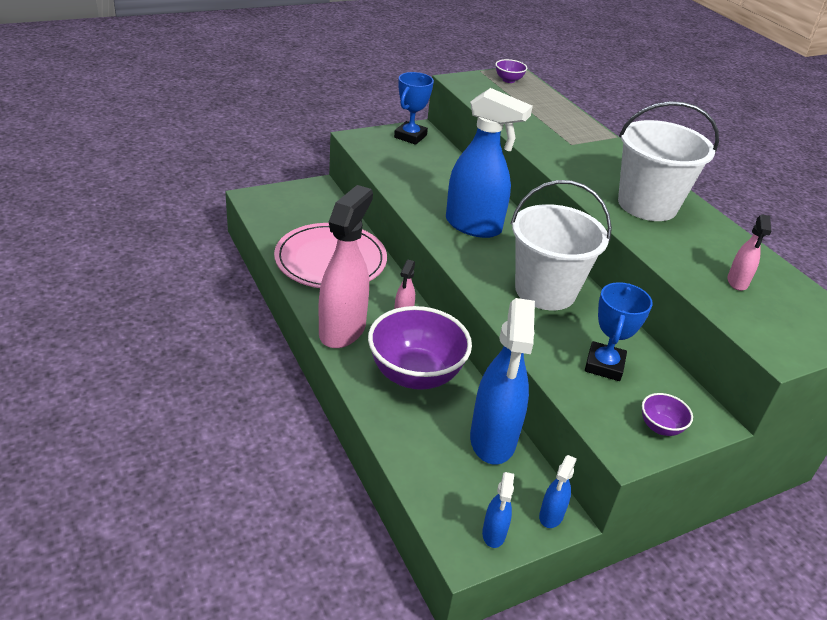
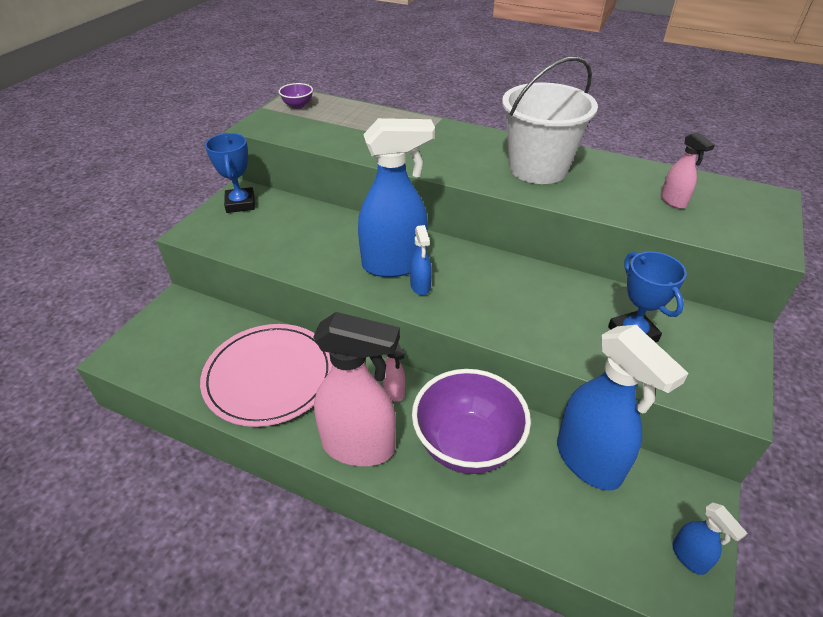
camera: 35 degrees left, 5 degrees up
(343, 330) = (359, 447): pink spray bottle -> pink spray bottle turned 120 degrees clockwise
(545, 291) = (516, 292): white bucket -> none
(551, 516) = (700, 499): blue spray bottle -> blue spray bottle (420, 286)
(660, 427) = (727, 363): purple bowl -> none

